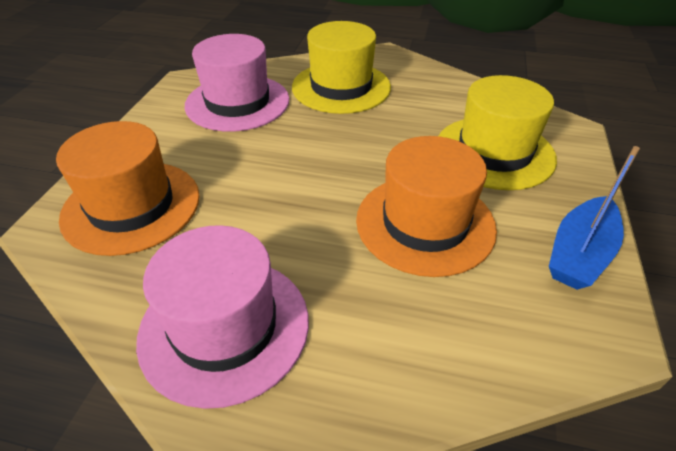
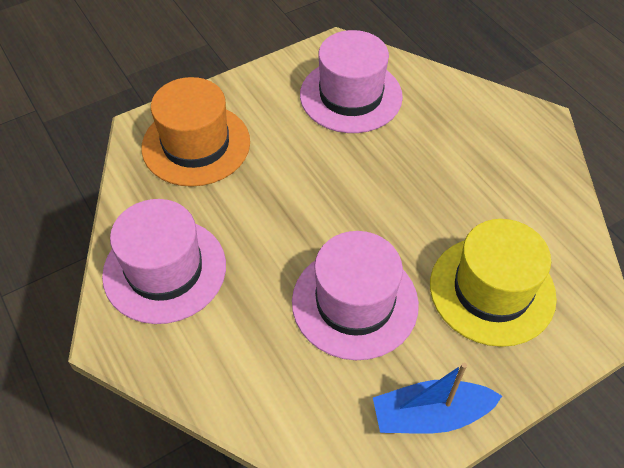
camera: 45 degrees right, 10 degrees up
(341, 87) = (450, 134): yellow hat -> none
(425, 223) = (354, 302): orange hat -> pink hat

